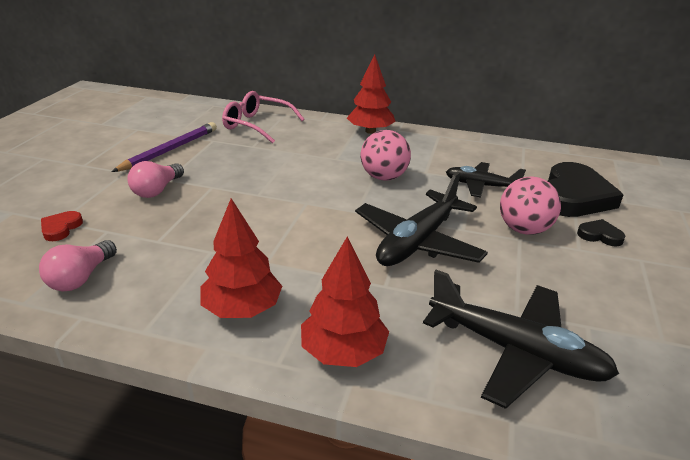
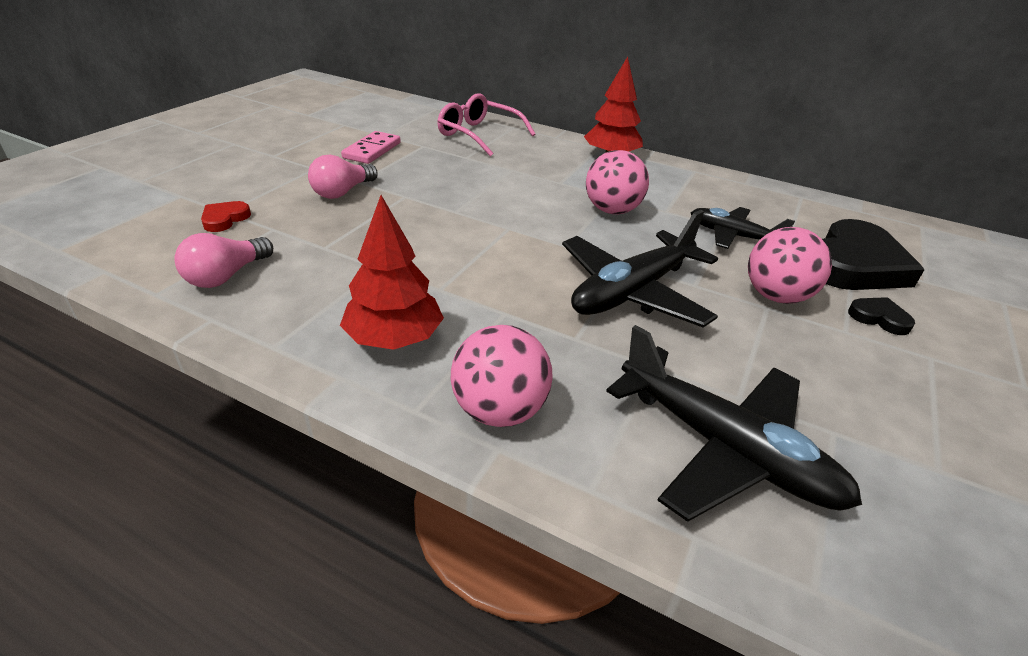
camera: 10 degrees right, 5 degrees up
(170, 150) = (372, 150): purple pencil -> pink domino
(343, 352) = (499, 410): red tree -> pink ball

